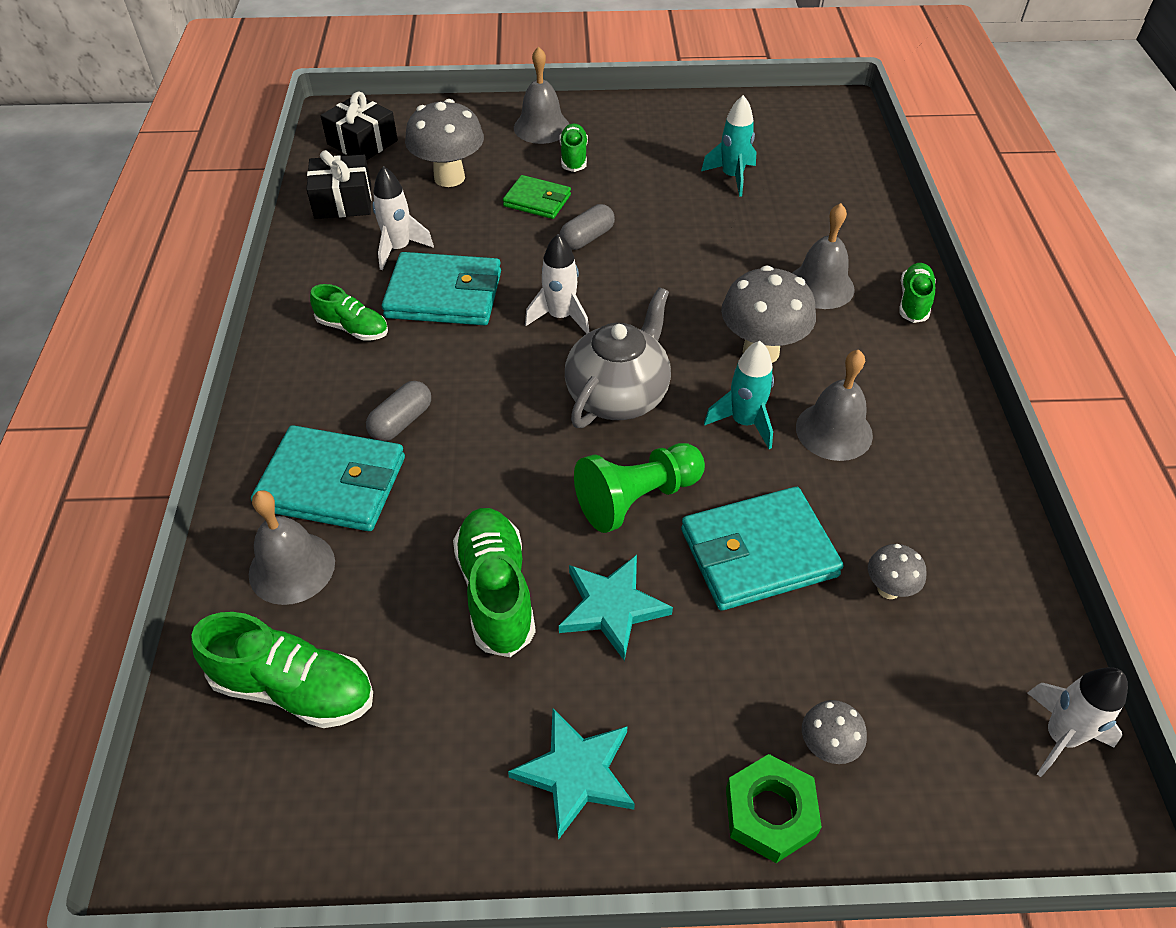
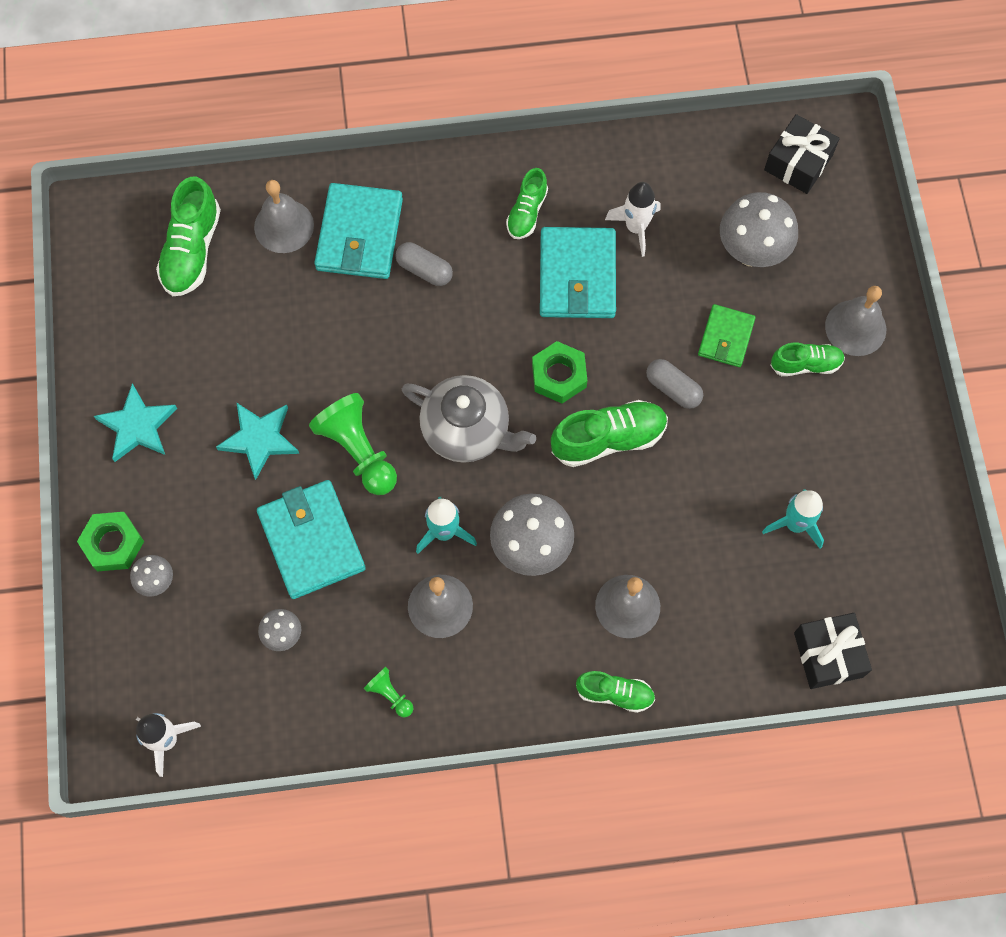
camera: 85 degrees right, 20 degrees up
(343, 201) = (700, 166): black gift -> black gift (828, 654)
(496, 591) = (270, 361): green shoe -> green shoe (608, 439)
(560, 317) = (559, 375): white rocket -> green nut
(948, 482) = (390, 694): none -> green pawn

